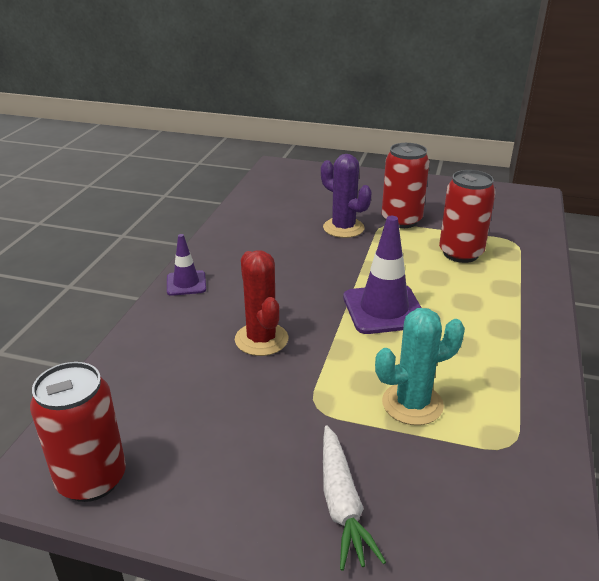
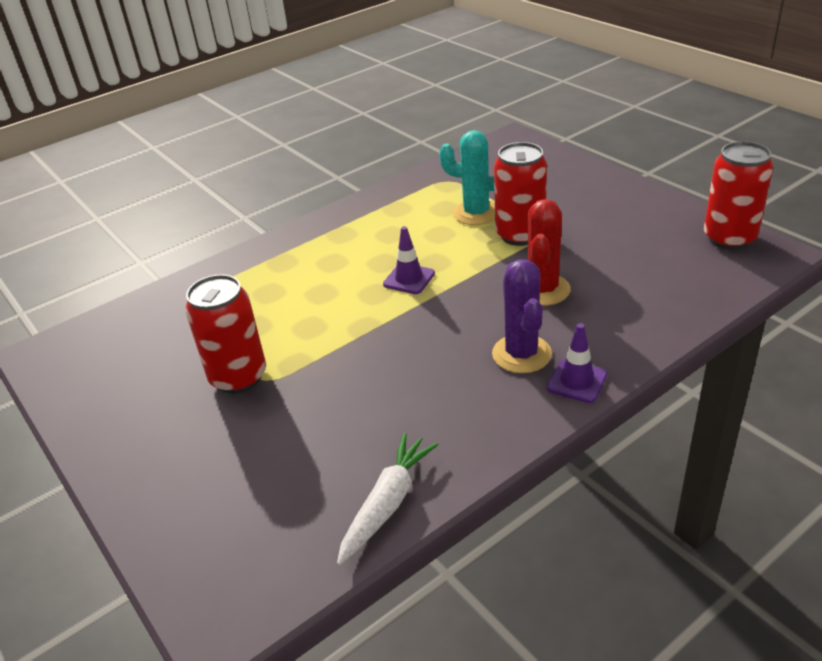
camera: 140 degrees left, 5 degrees up
(342, 503) = (573, 186): white carrot -> white carrot (387, 503)
(343, 228) = (317, 394): purple cactus -> purple cactus (521, 354)
(384, 309) = (409, 279): purple traffic cone -> purple traffic cone, size x0.57
(460, 253) = (257, 307): red can -> red can (520, 235)

